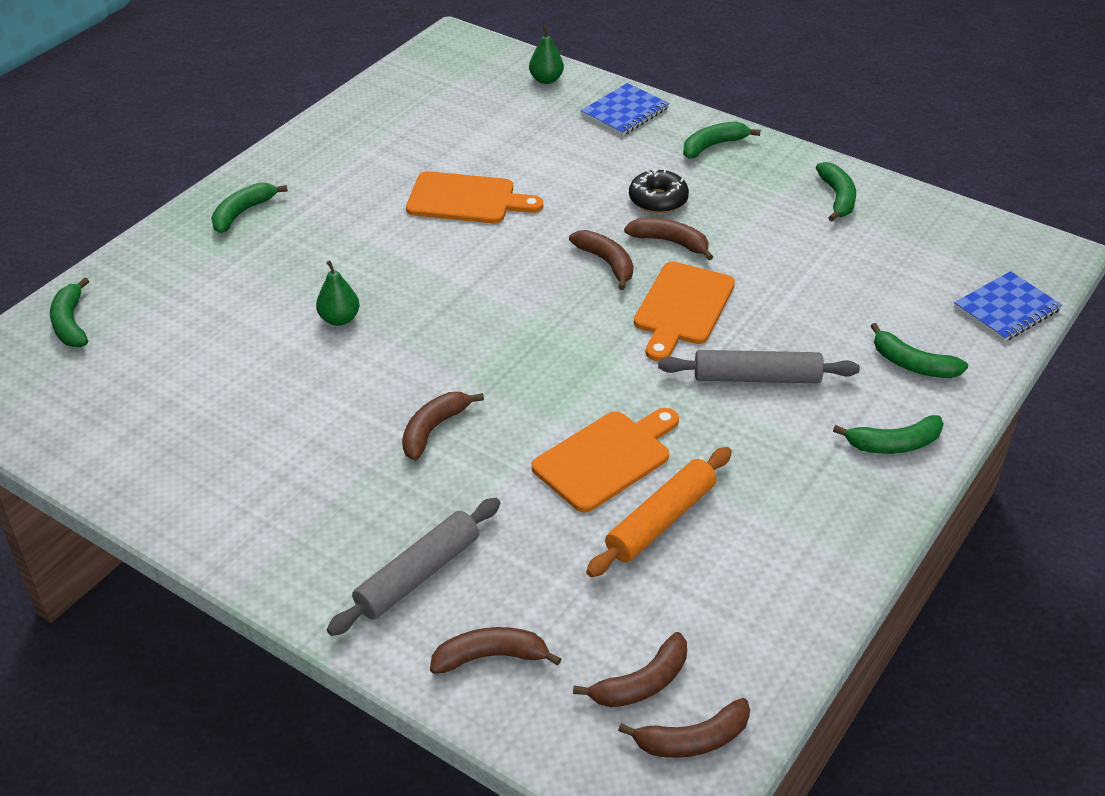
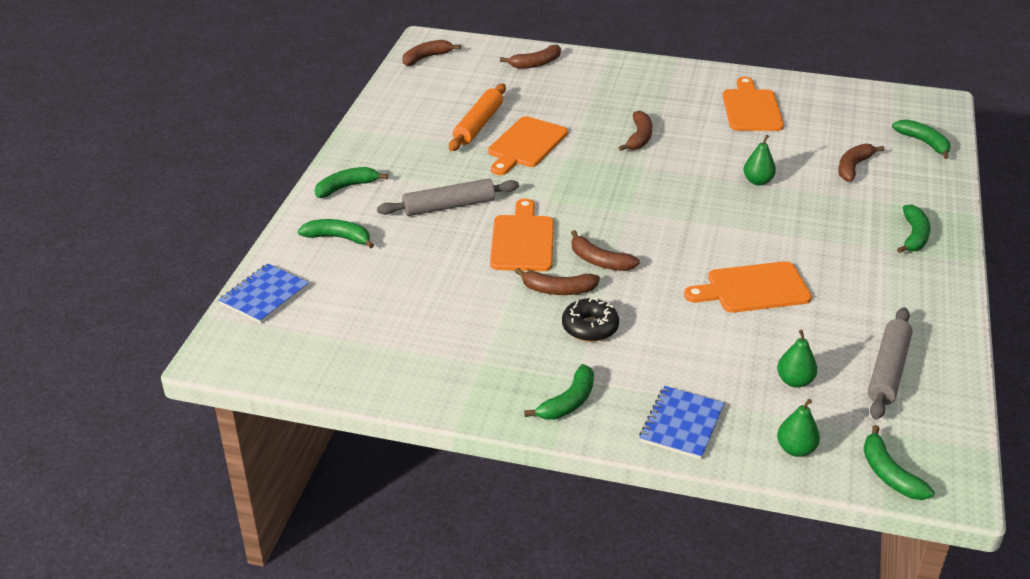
camera: 160 degrees right, 5 degrees down
(225, 443) = (751, 108): none -> orange cutting board
(418, 575) = (593, 81): grey rolling pin -> grey rolling pin (888, 370)
(502, 120) = (794, 381): none -> green pear
(641, 683) = (458, 69): brown banana -> brown banana (853, 167)
(837, 198) = (426, 369): green banana -> green banana (889, 474)

